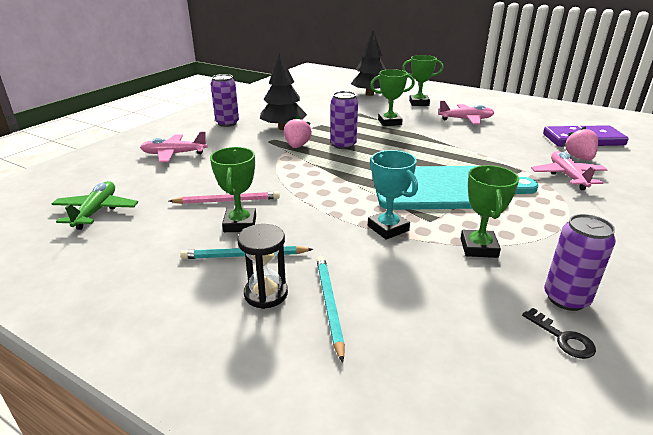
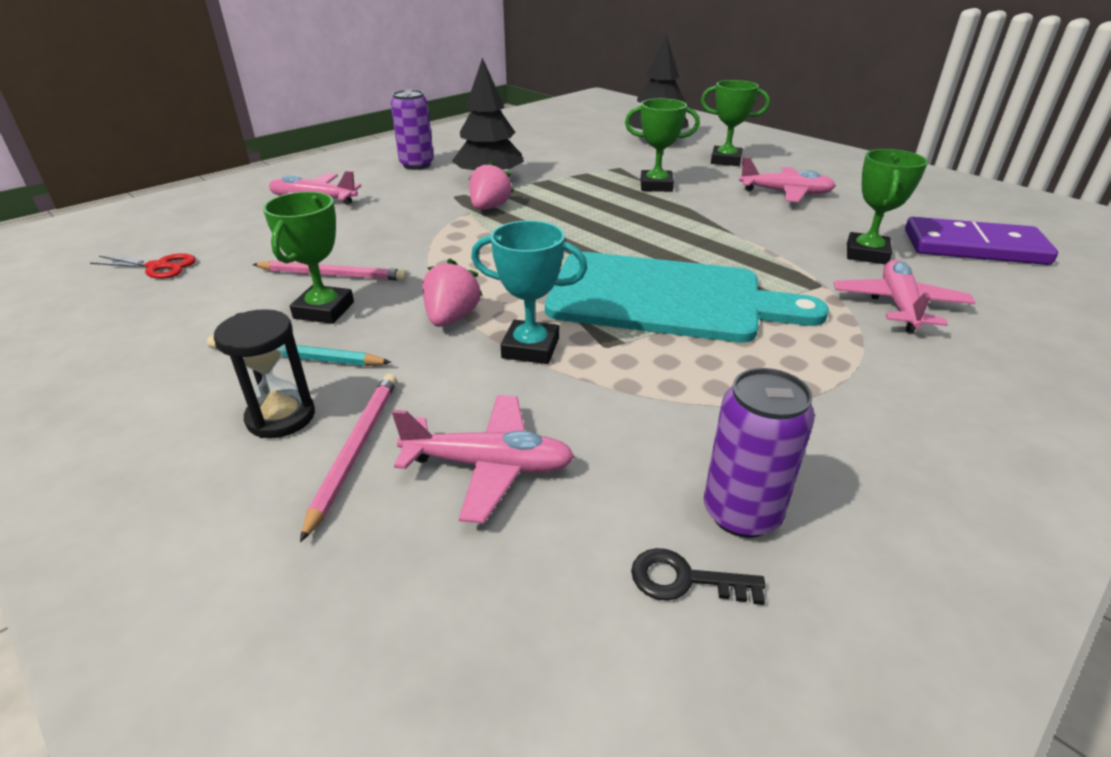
camera: 15 degrees right, 5 degrees up
(96, 211) = (158, 267): green plane -> red scissors
(329, 305) = (355, 450): turquoise pencil -> pink pencil
(343, 145) = (558, 213): purple can -> none
(388, 228) = (530, 348): turquoise trophy -> turquoise trophy turned 60 degrees counterclockwise
(415, 299) = (489, 466): none -> pink plane
(479, 248) = (653, 401): green trophy -> green trophy (866, 254)
(562, 338) = (685, 580): black key -> black key turned 120 degrees clockwise
(579, 158) = (944, 276): pink strawberry -> pink strawberry (451, 318)

